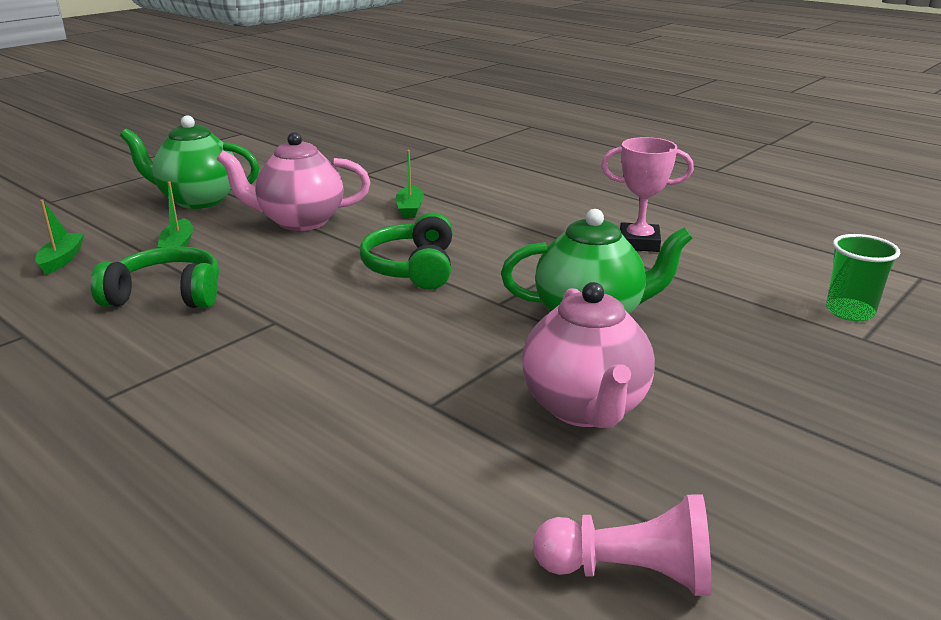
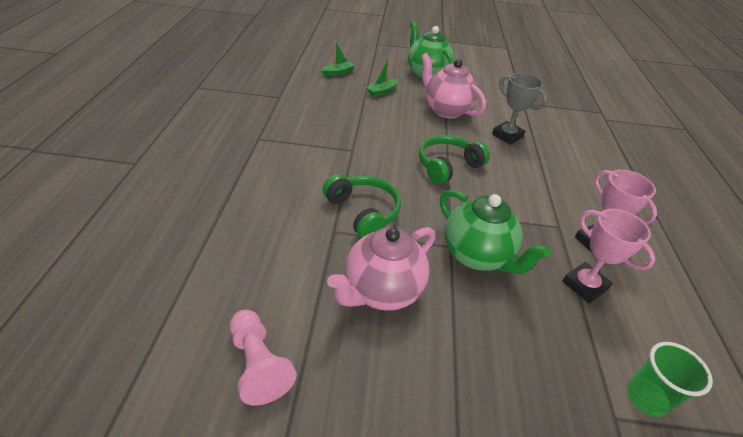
camera: 50 degrees right, 15 degrees up
(167, 295) = (341, 111): green headphones -> green headphones (363, 212)
(410, 209) = (507, 136): green boat -> grey trophy
(692, 276) = (584, 285): none -> pink trophy

